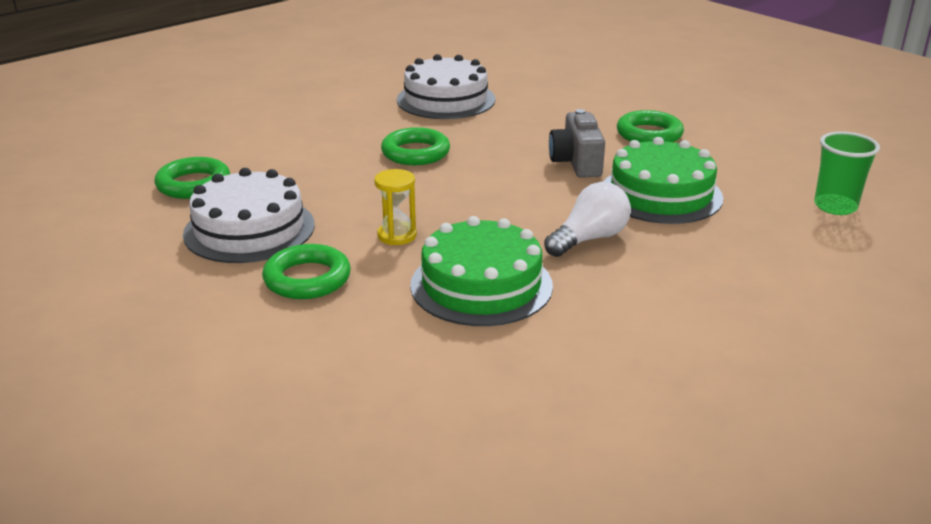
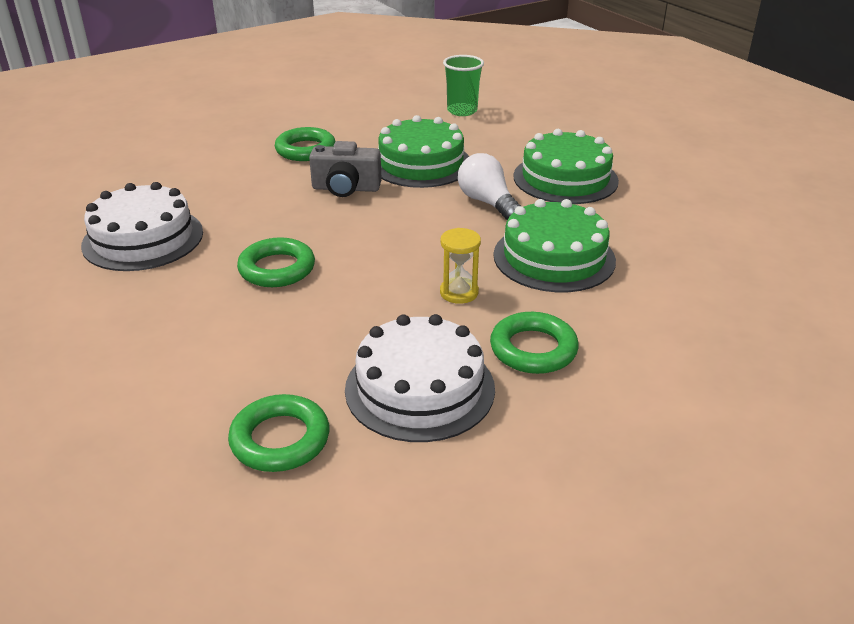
camera: 80 degrees left, 5 degrees up
(686, 288) = (565, 178): none -> green cake

